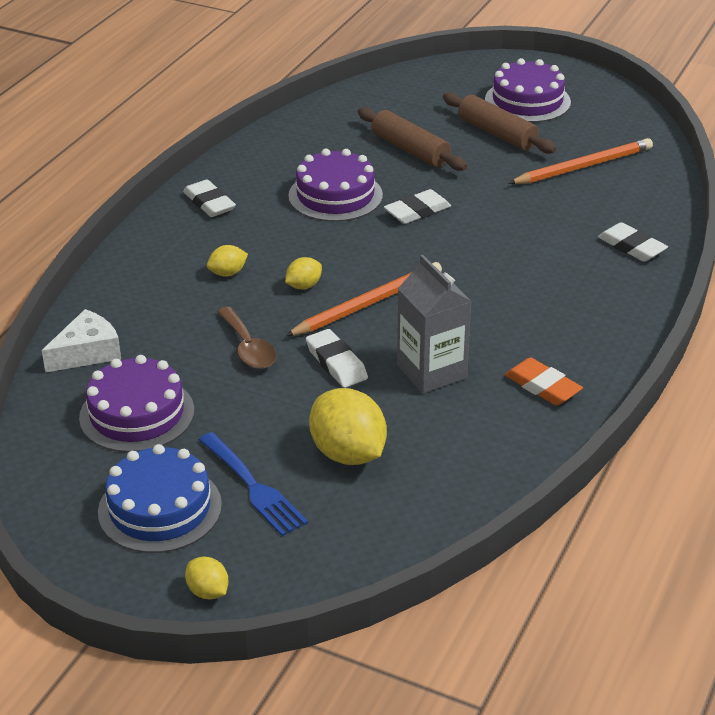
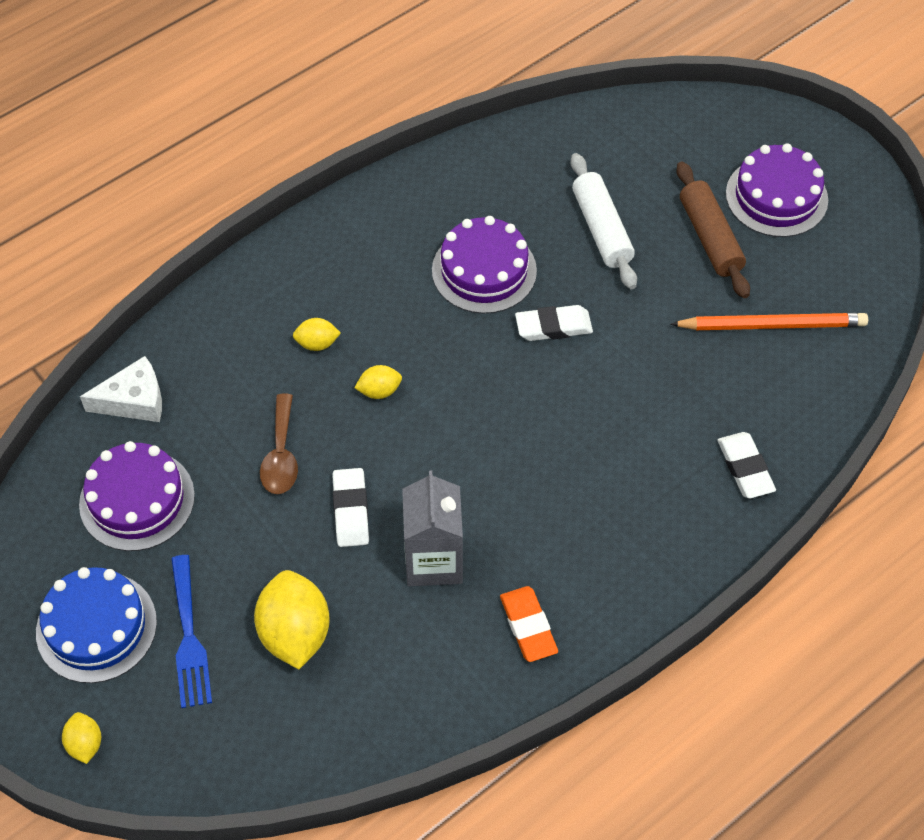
camera: 25 degrees right, 20 degrees up
(209, 203) = (354, 234): white eraser -> none
(367, 304) = (426, 441): orange pencil -> none
(410, 150) = (601, 229): brown rolling pin -> white rolling pin

